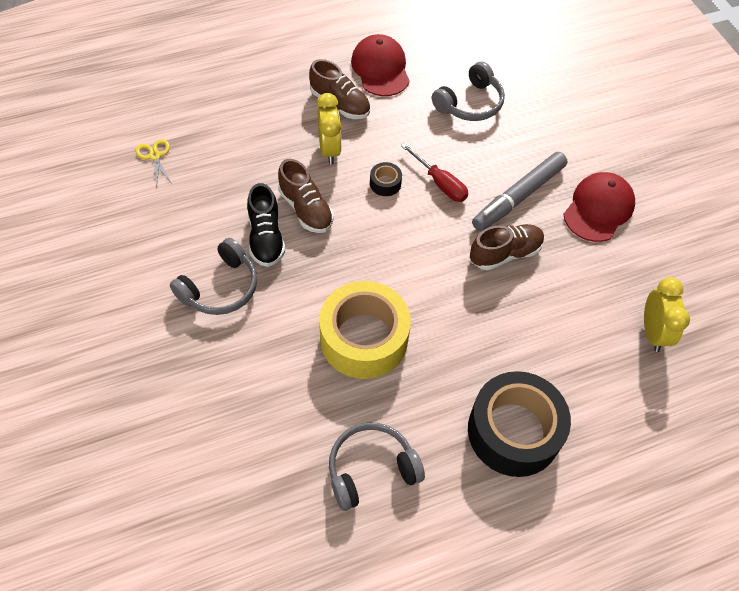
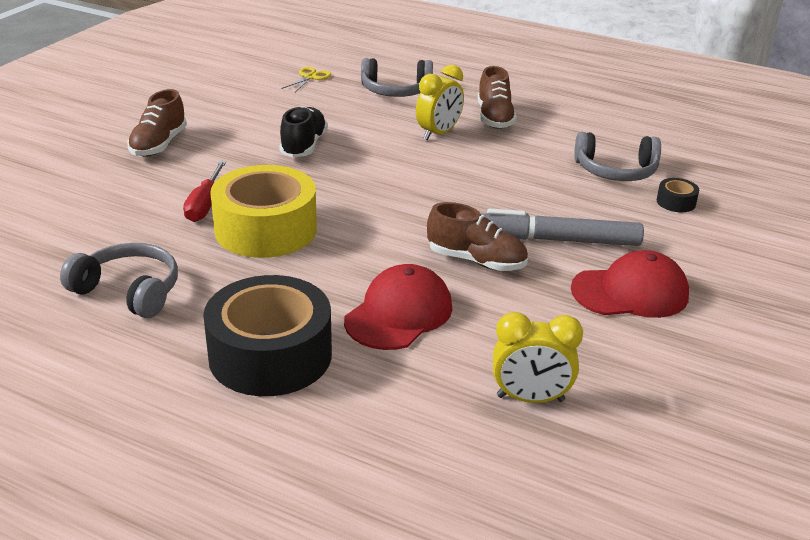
camera: 50 degrees right, 25 degrees down
(220, 287) = (226, 149): grey headphones -> grey headphones (396, 90)
(266, 238) = (304, 146): black shoe -> black shoe turned 150 degrees clockwise
(306, 209) = (360, 149): brown shoe -> brown shoe (159, 145)
(380, 69) = (567, 118): red cap -> red cap (399, 314)
(385, 183) = (449, 170): black tape -> black tape (676, 202)
(440, 183) = (497, 194): red screwdriver -> red screwdriver (205, 204)
(653, 332) = (530, 398): yellow clock -> yellow clock turned 45 degrees clockwise

